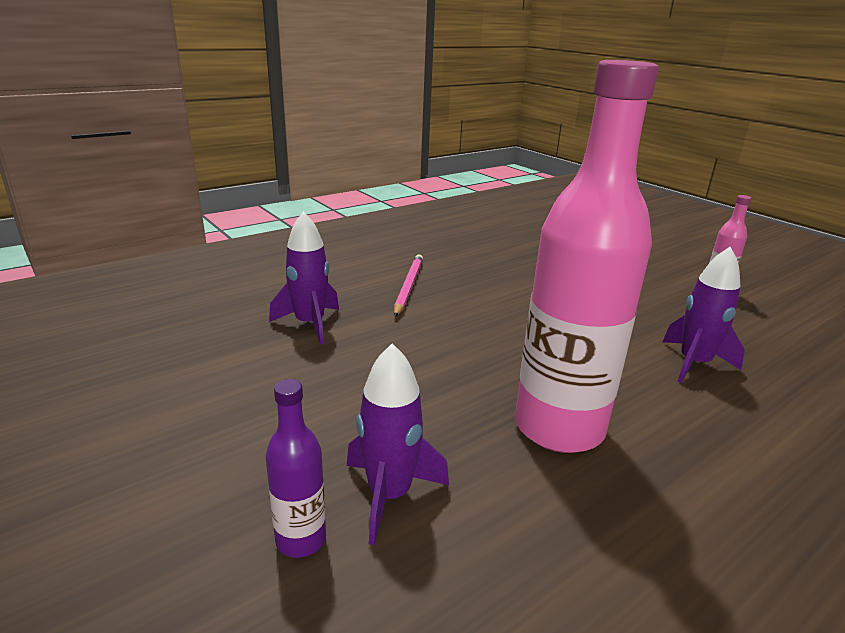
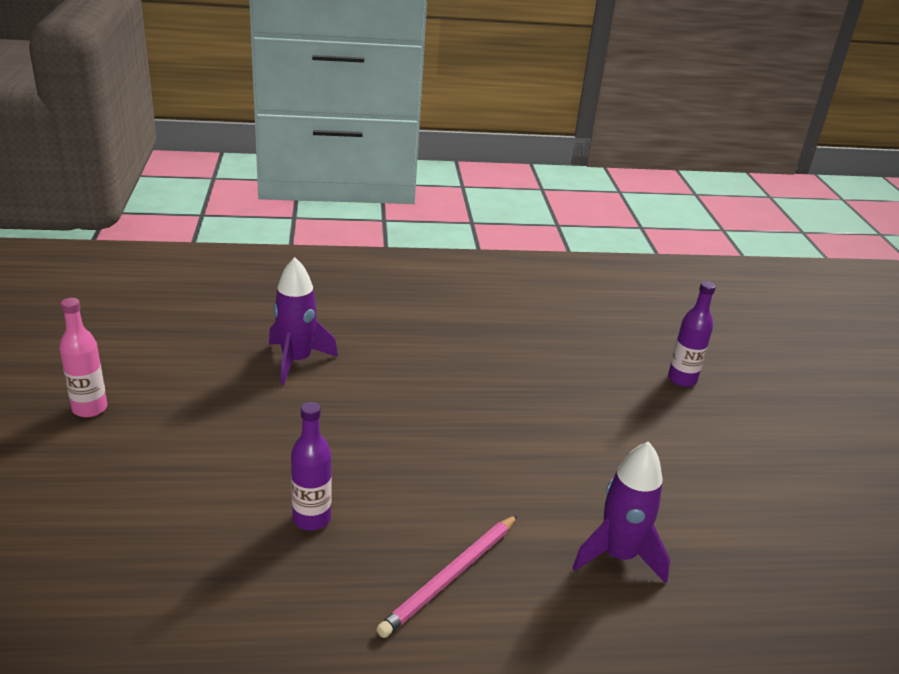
camera: 150 degrees left, 5 degrees up
(389, 495) = (621, 378): purple rocket -> none
(512, 285) = (311, 519): none -> purple bottle
(559, 428) = (475, 367): pink bottle -> none

